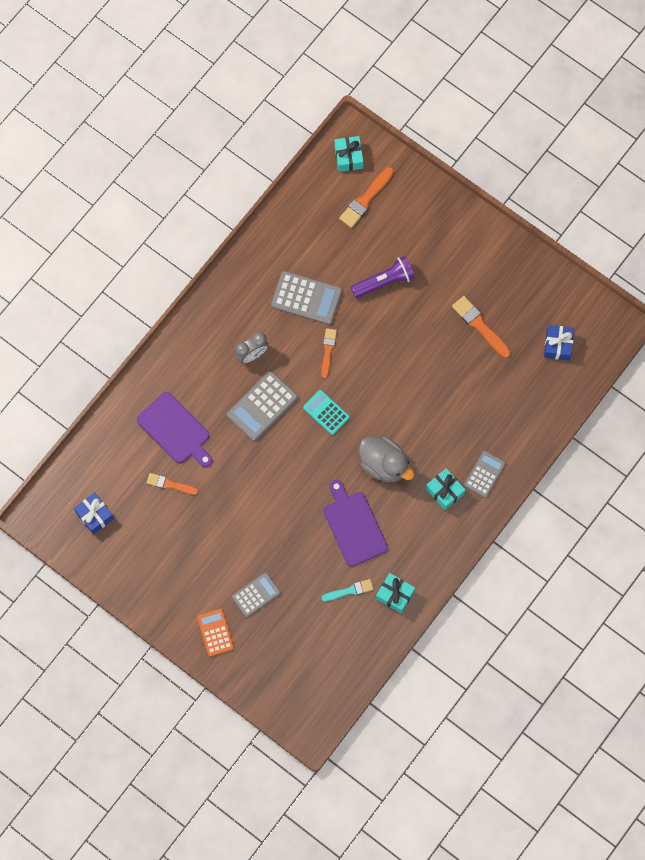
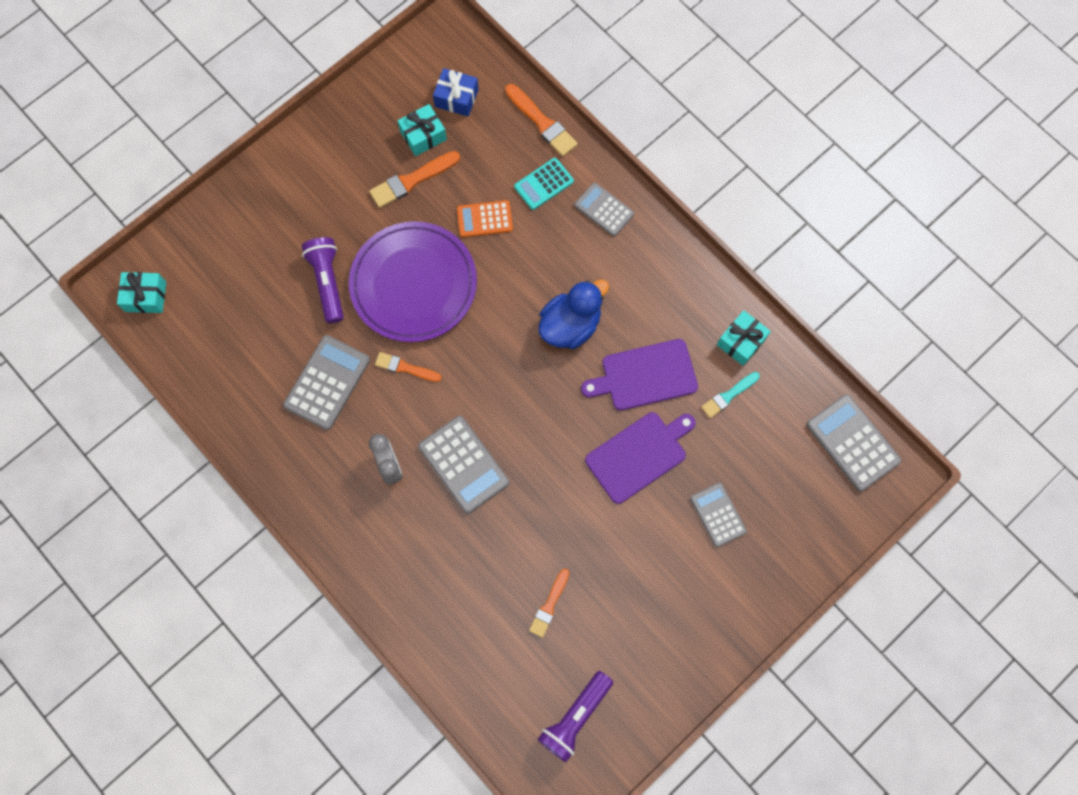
camera: 80 degrees left, 0 degrees up
(95, 515) = (575, 717): blue gift -> purple flashlight
(175, 430) = (474, 585): purple cutting board -> purple cutting board (639, 455)
(215, 632) = (761, 576): orange calculator -> orange calculator (484, 219)
(326, 412) = (488, 384): turquoise calculator -> turquoise calculator (544, 184)
(329, 689) = (852, 443): none -> grey calculator
(349, 590) = (728, 395): turquoise brush -> turquoise brush turned 120 degrees counterclockwise
(365, 199) = (210, 285): orange brush -> orange brush (542, 122)
(384, 464) = (570, 325): grey duck -> blue duck
(395, 344) = (413, 284): none -> purple plate
(445, 491) = (617, 259): turquoise gift -> turquoise gift (423, 135)

